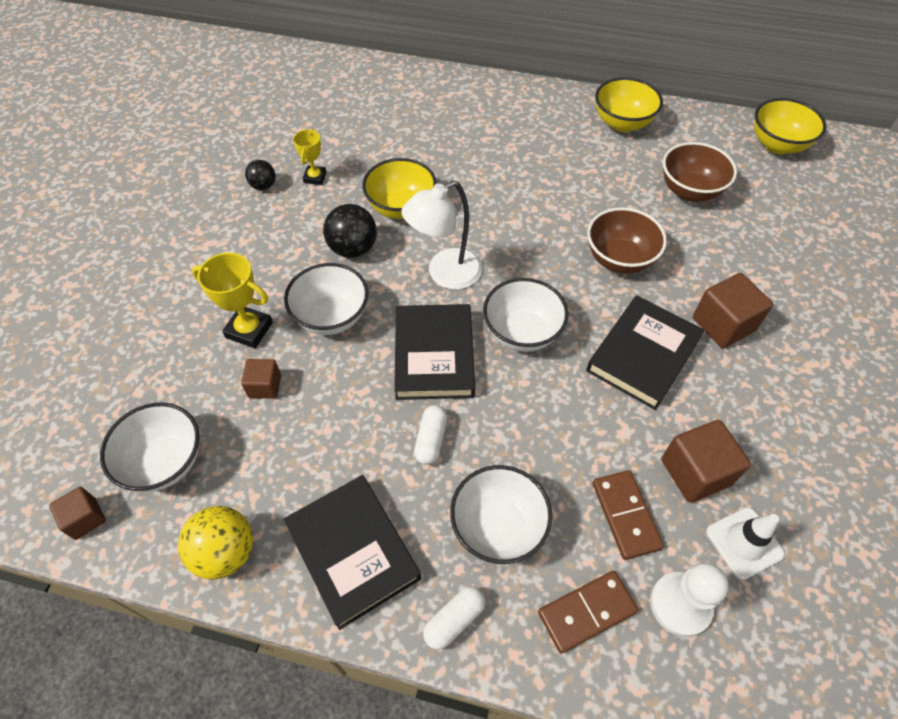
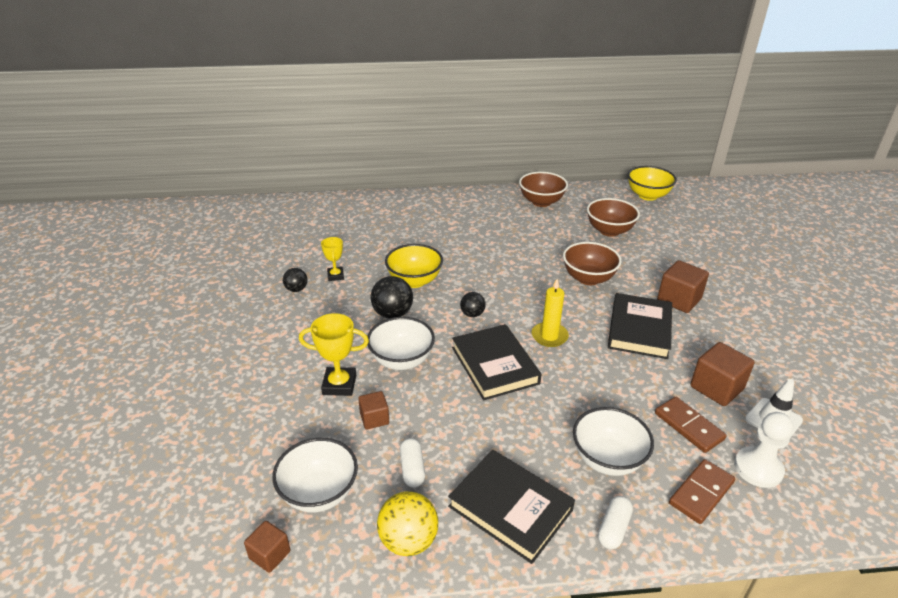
camera: 20 degrees left, 20 degrees down
(431, 439) = (525, 418): white capsule -> white capsule (412, 469)
(445, 274) = (472, 314): white lamp -> black ball
(522, 332) = (549, 336): white bowl -> yellow candle
(622, 123) = (541, 202): yellow bowl -> brown bowl

